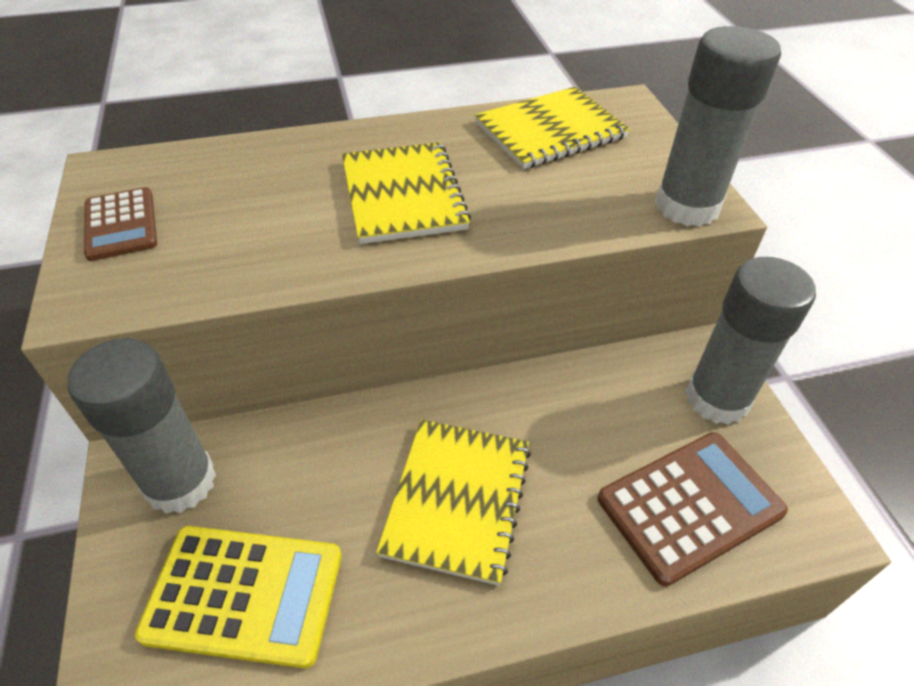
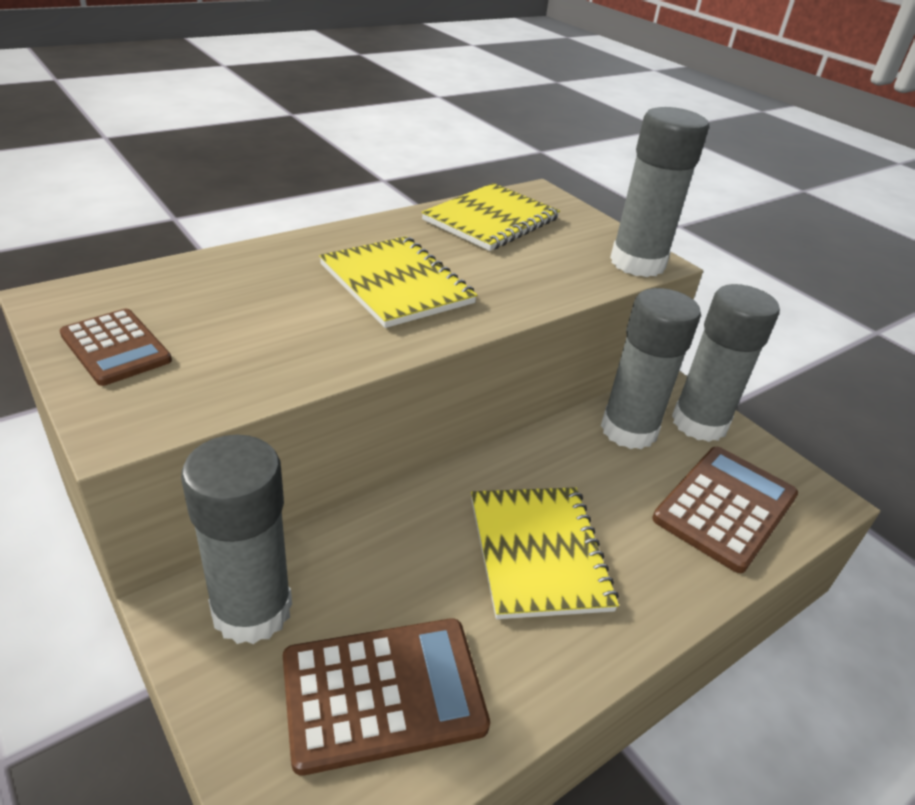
camera: 25 degrees left, 10 degrees down
(244, 595) = (383, 693): yellow calculator -> brown calculator
(628, 389) = (629, 430): none -> grey glue stick

